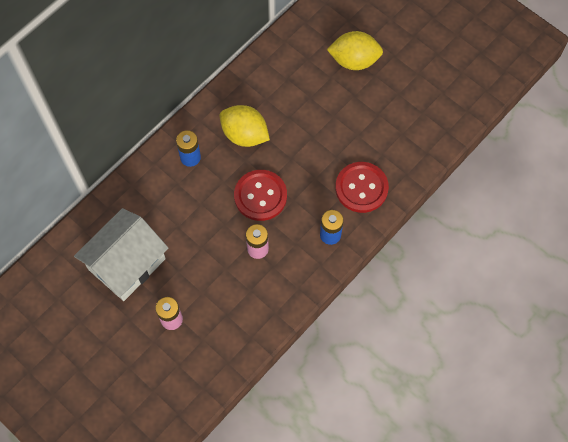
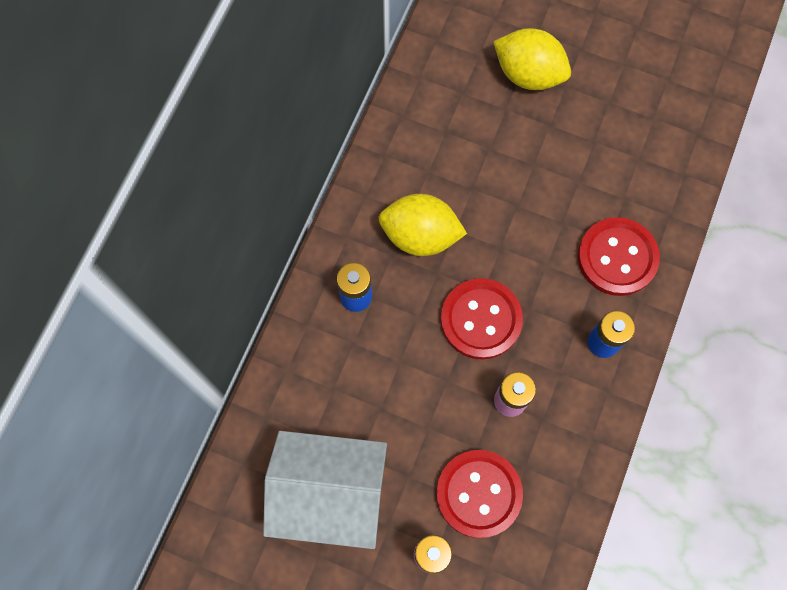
camera: 20 degrees left, 5 degrees up
(127, 264) = (330, 493): white house -> white house turned 75 degrees clockwise
(215, 295) = (478, 494): none -> red button
(354, 60) = (528, 74): yellow lemon -> yellow lemon turned 45 degrees clockwise

